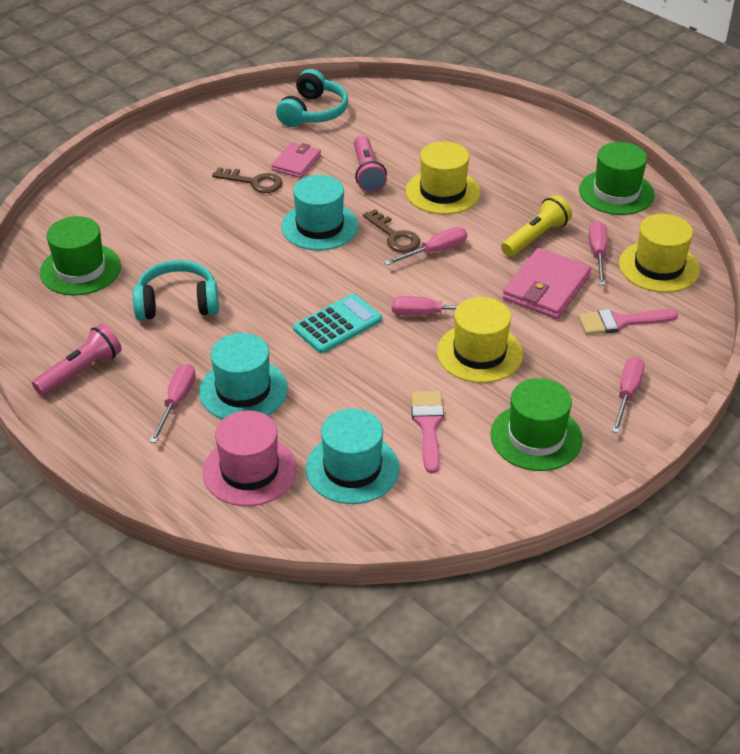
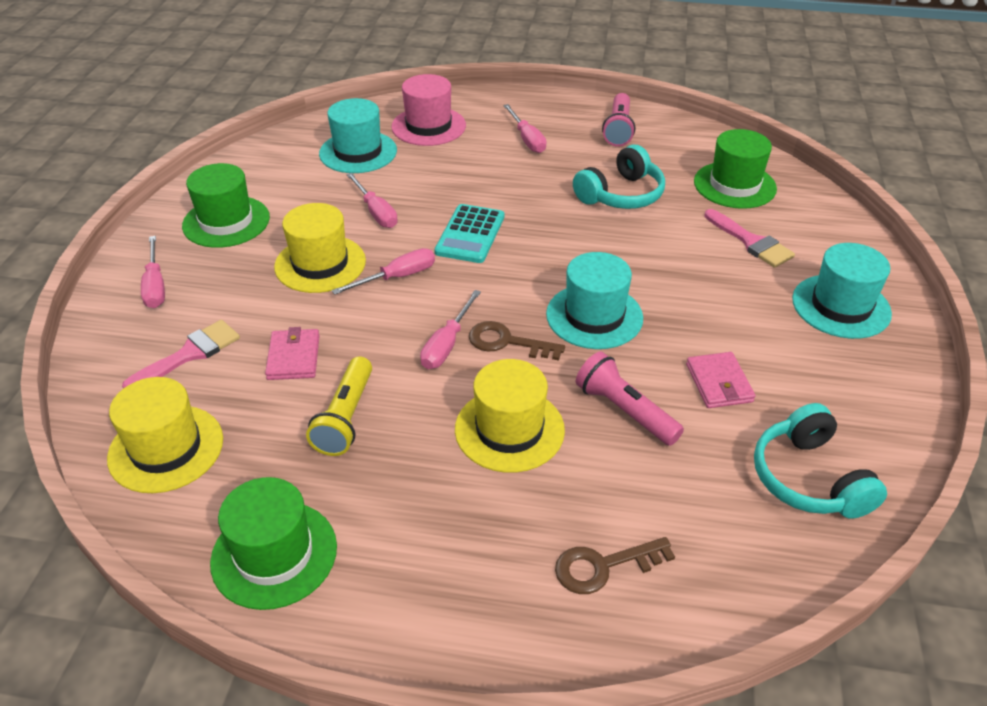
camera: 145 degrees right, 0 degrees up
(243, 390) = (489, 163): turquoise hat -> turquoise hat (841, 306)
(254, 182) = (726, 334): brown key -> brown key (603, 566)
(428, 425) = (323, 196): pink brush -> pink brush (751, 242)
(546, 288) = (293, 357): pink wallet -> pink wallet, size x0.62
(597, 254) = (254, 430): pink screwdriver -> pink screwdriver (376, 212)

